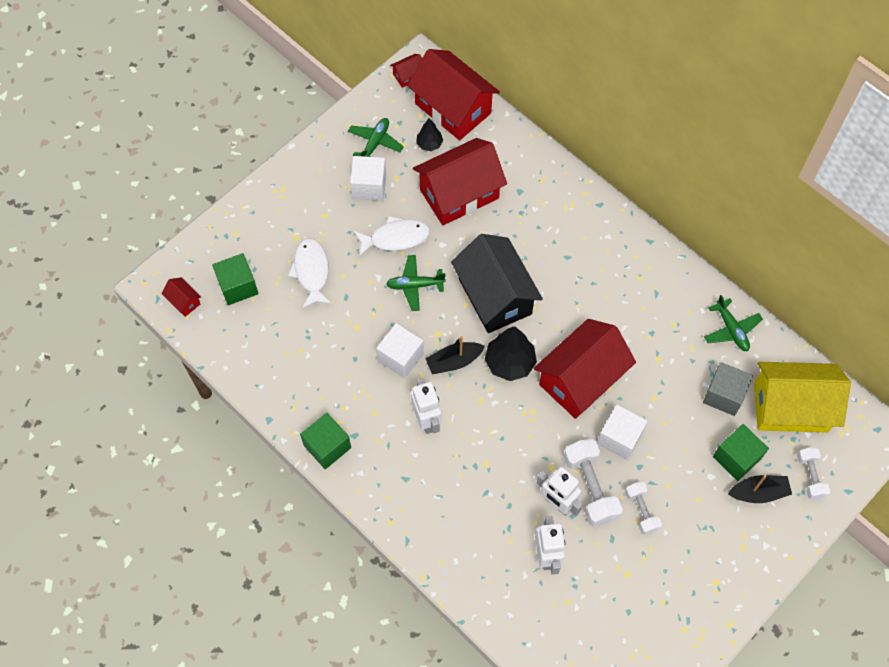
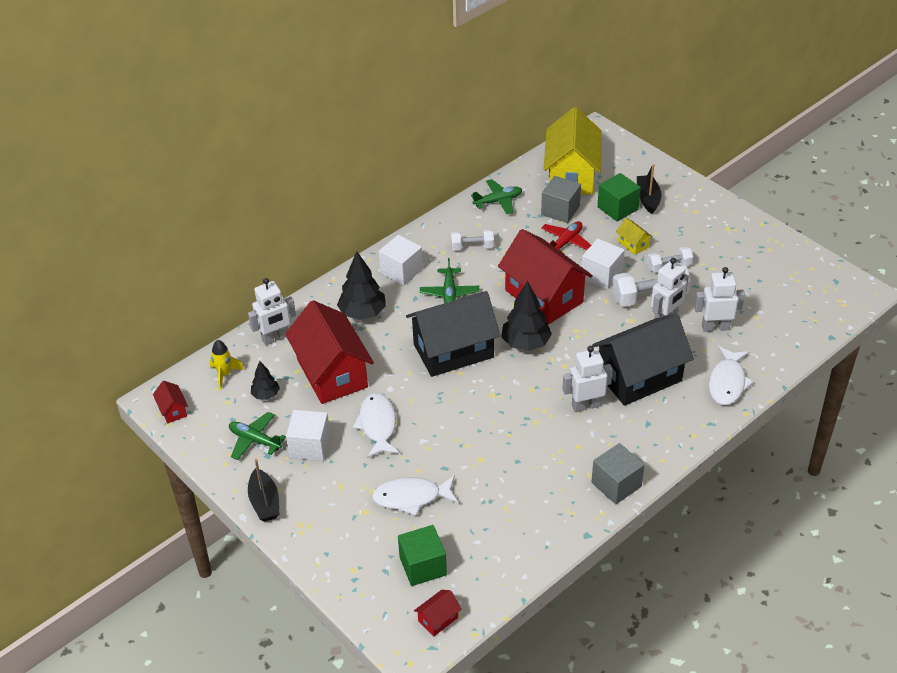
camera: 85 degrees left, 20 degrees down
(327, 446) = (616, 484): green cube -> grey cube
(401, 357) = (517, 424): white cube -> white cube (401, 271)
(415, 285) = (435, 411): green plane -> green plane (449, 293)
(453, 108) = (225, 375): red house -> yellow rocket
(454, 361) = (523, 383): black boat -> black boat (264, 502)
(464, 562) = (727, 382): none -> white fish
(468, 472) = (639, 377): none -> black house
(502, 142) = (275, 338): none -> white robot
(541, 212) = (362, 313): none -> black tree
(670, 401) = (566, 242): none -> red plane
(674, 473) = (633, 244): none -> yellow house
(810, 476) = (632, 170): white dumbbell -> white dumbbell (472, 247)

